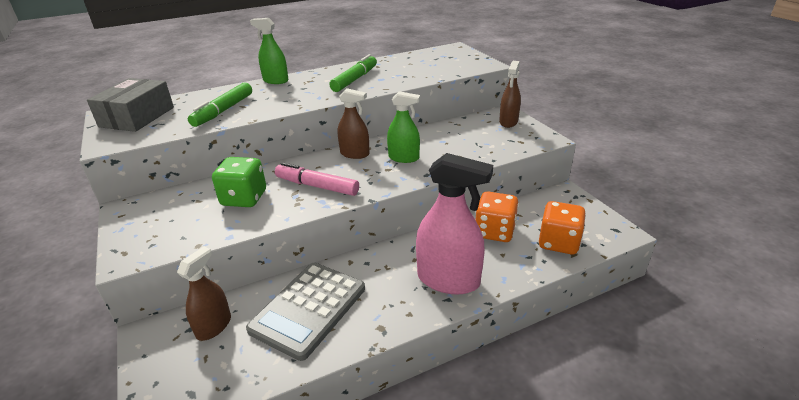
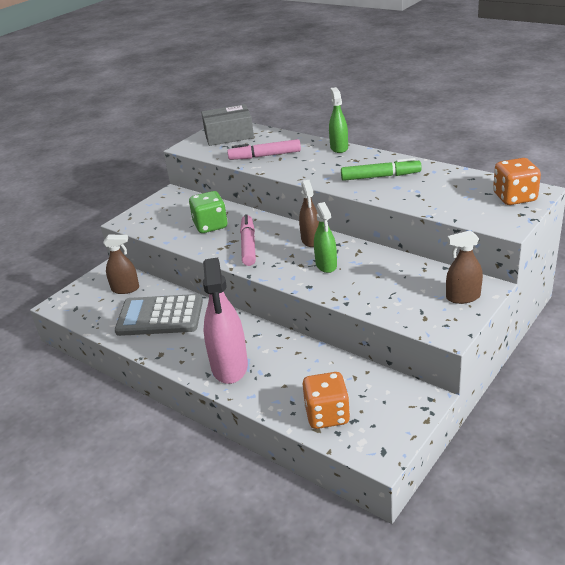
camera: 65 degrees right, 0 degrees up
(223, 111) = (265, 156): green marker -> pink marker
(494, 231) = (314, 370): orange dice -> orange dice (514, 197)

